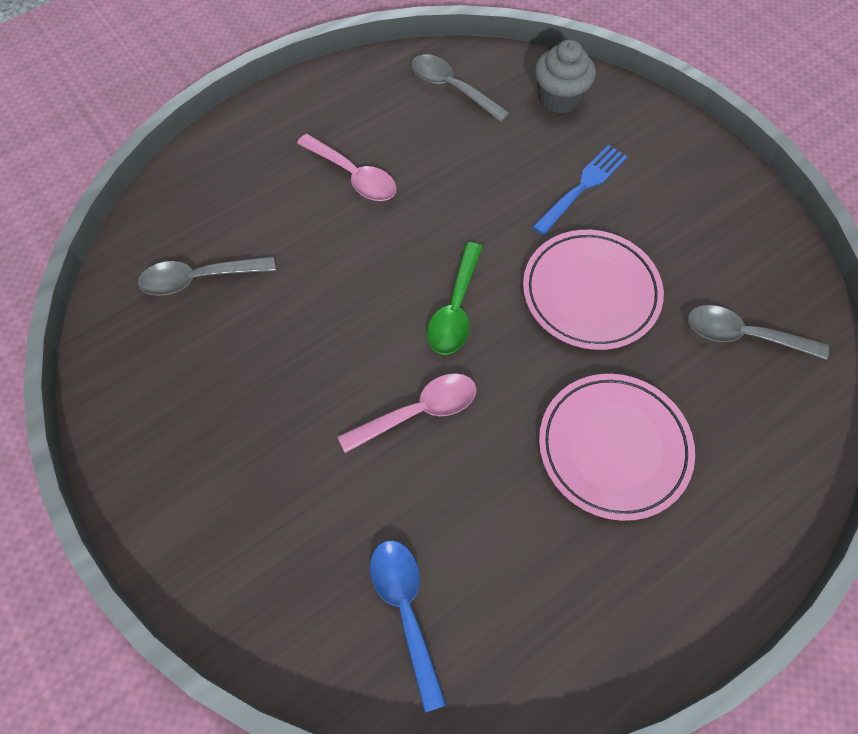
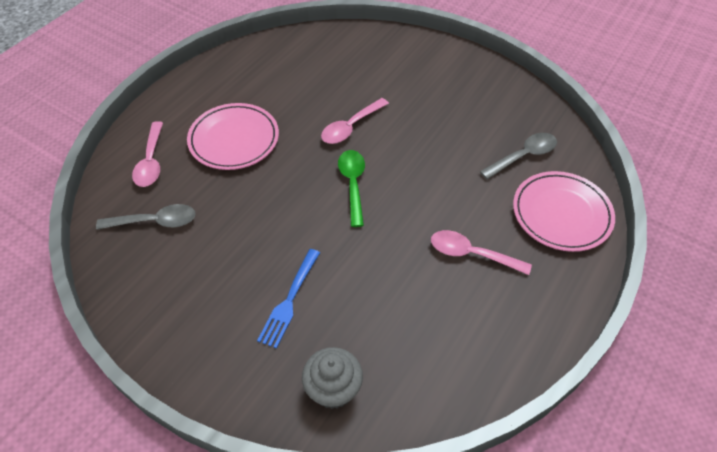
camera: 160 degrees right, 10 degrees down
(405, 610) = (321, 56): blue spoon -> none
(451, 88) = (437, 367): grey spoon -> none
(590, 293) = (265, 220): pink plate -> pink plate (561, 214)
(753, 446) = (151, 162): none -> pink spoon

